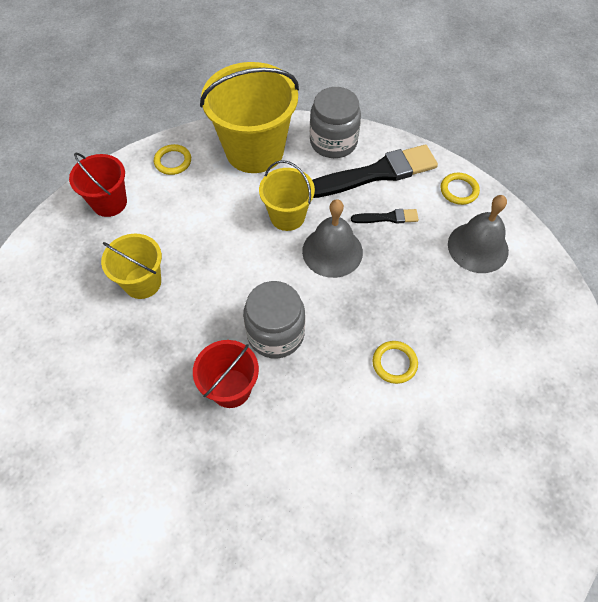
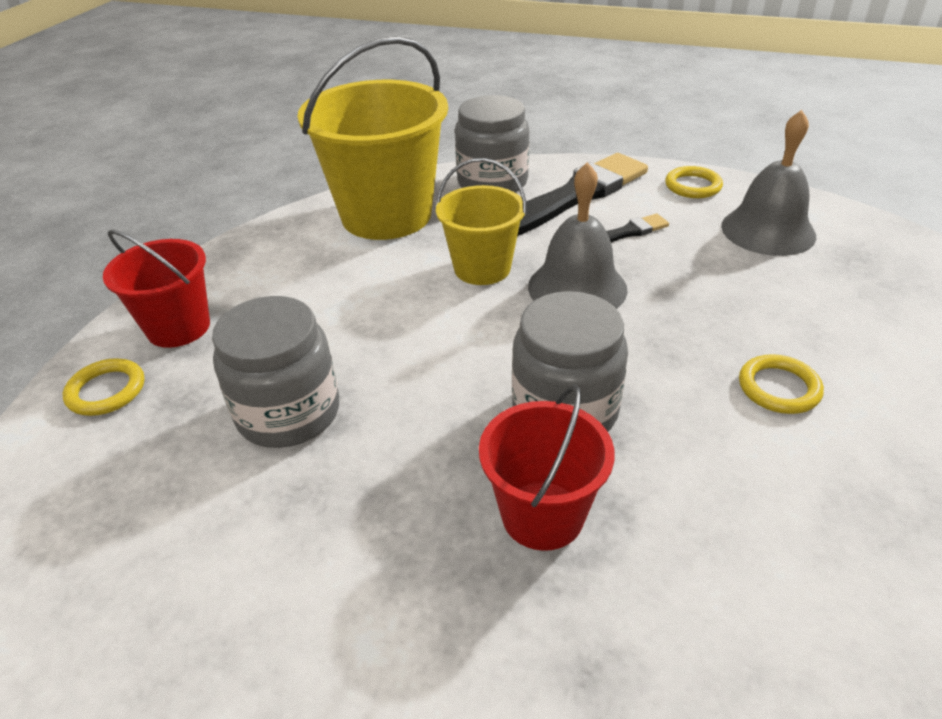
camera: 20 degrees left, 20 degrees down
(142, 282) = (288, 413): yellow bucket -> grey jar
(173, 161) = (265, 255): yellow ring -> yellow ring (106, 391)

